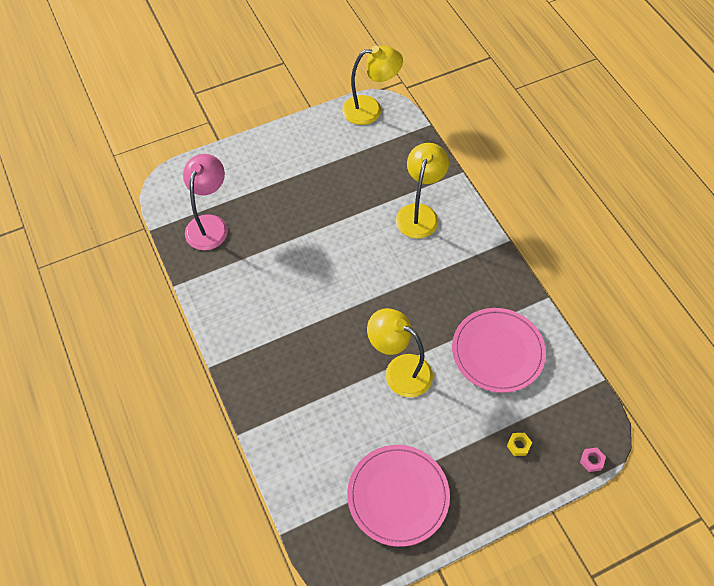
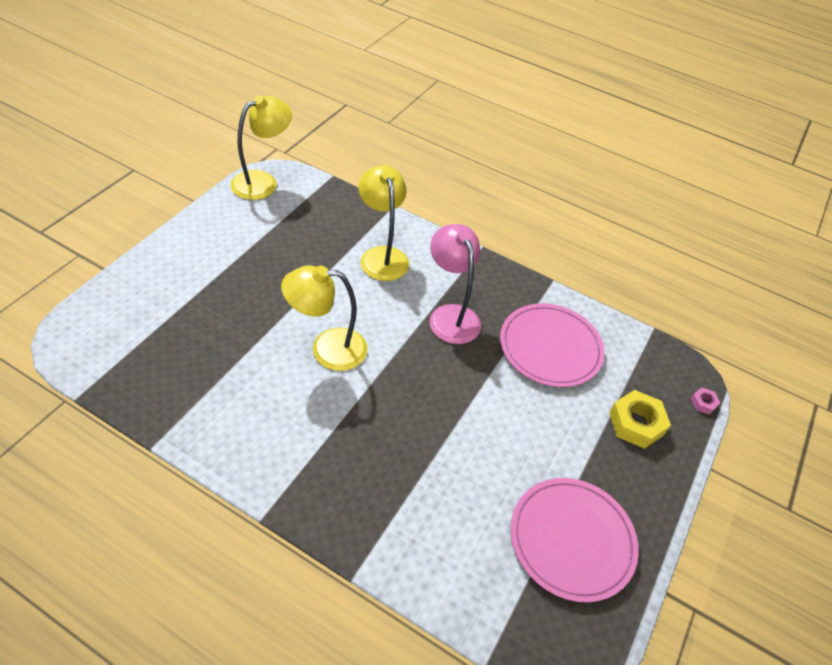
camera: 40 degrees left, 10 degrees down
(209, 224) = (153, 360): pink lamp -> pink lamp (450, 315)
(399, 370) = (475, 411): yellow lamp -> yellow lamp (327, 349)
(518, 445) = (636, 423): yellow nut -> yellow nut, size x2.05

